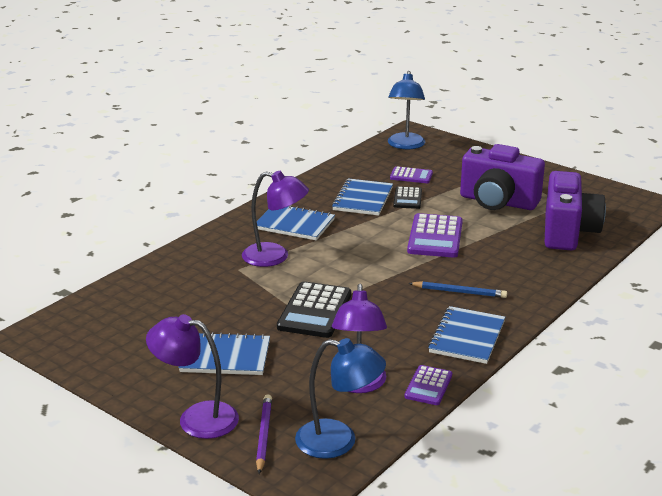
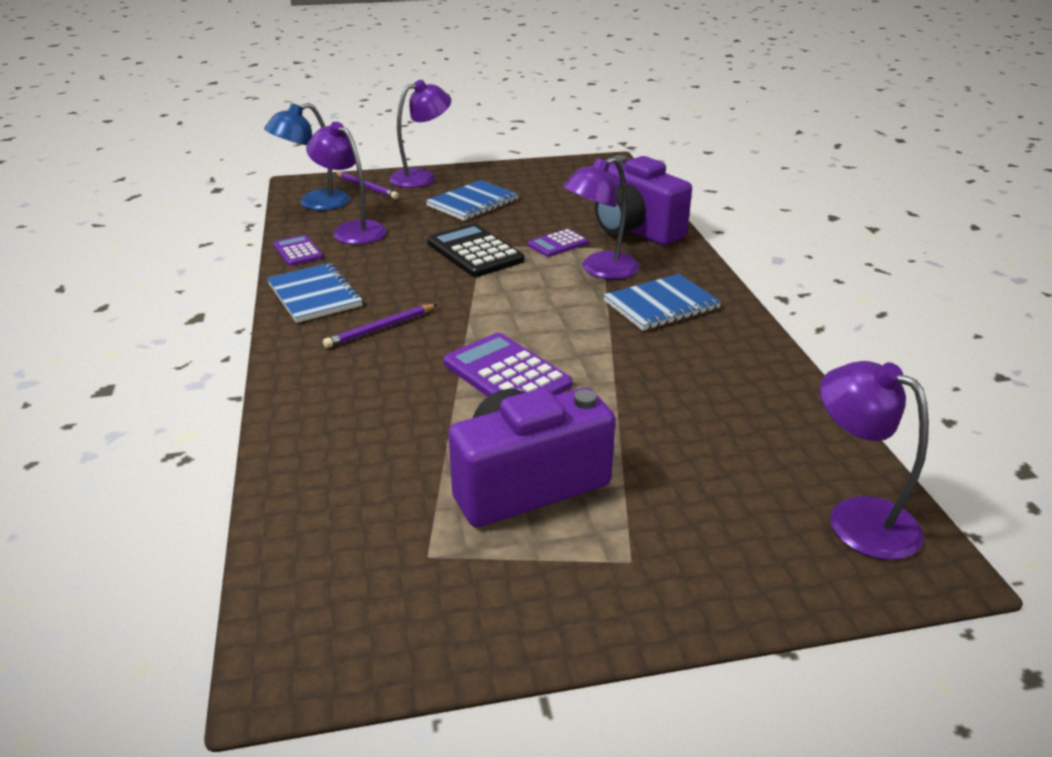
camera: 130 degrees right, 5 degrees up
(363, 199) = (677, 375): blue notebook -> none
(405, 145) = (857, 518): blue lamp -> purple lamp
(407, 198) = (637, 409): black calculator -> none
(411, 176) = (713, 453): purple calculator -> purple calculator (558, 244)
(459, 292) = (380, 328): blue pencil -> purple pencil
(567, 232) = (357, 488): purple camera -> purple camera (634, 229)

